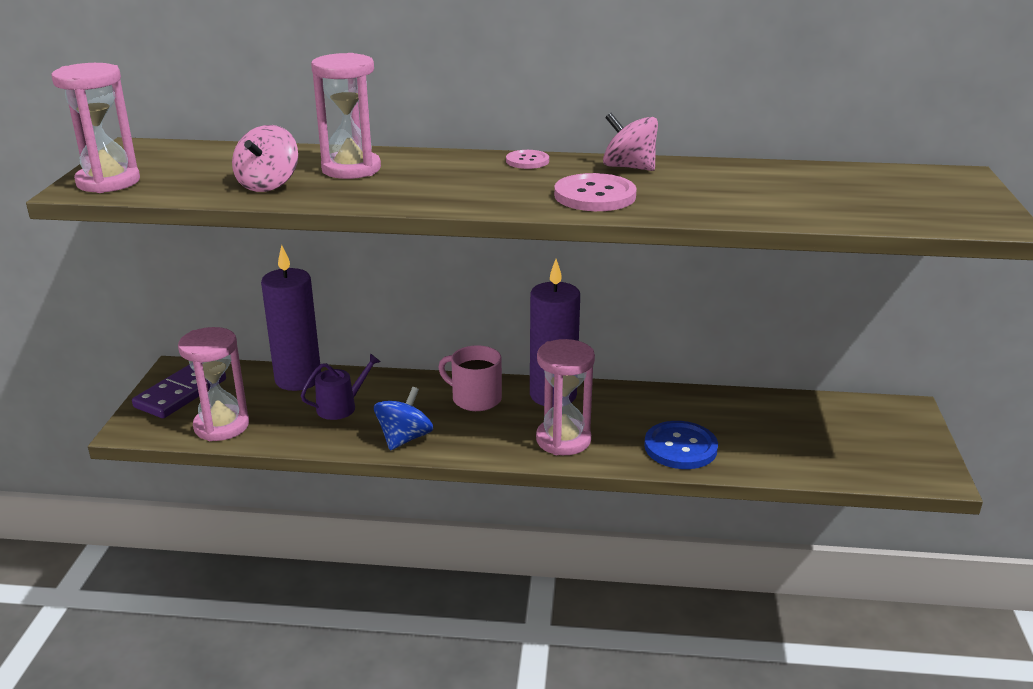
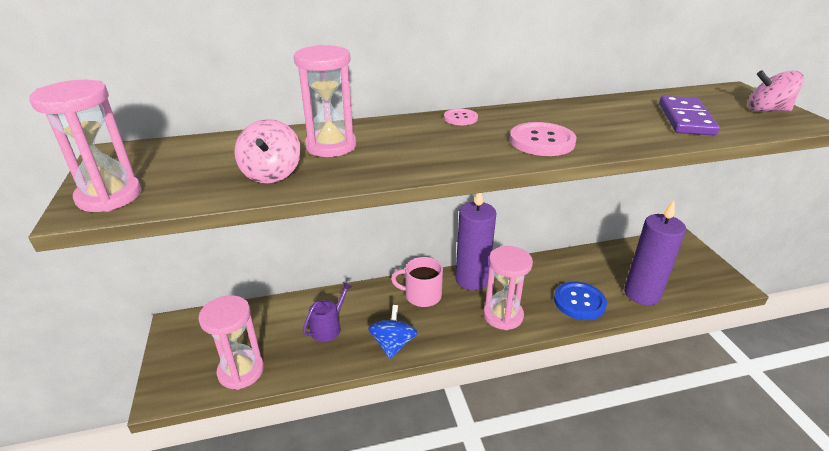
camera: 20 degrees left, 5 degrees up
(180, 393) = (189, 347): purple domino -> purple domino (685, 119)
(298, 379) = (281, 310): purple candle -> purple candle (642, 294)
(629, 167) = (536, 113): pink spinning top -> pink spinning top (767, 110)

